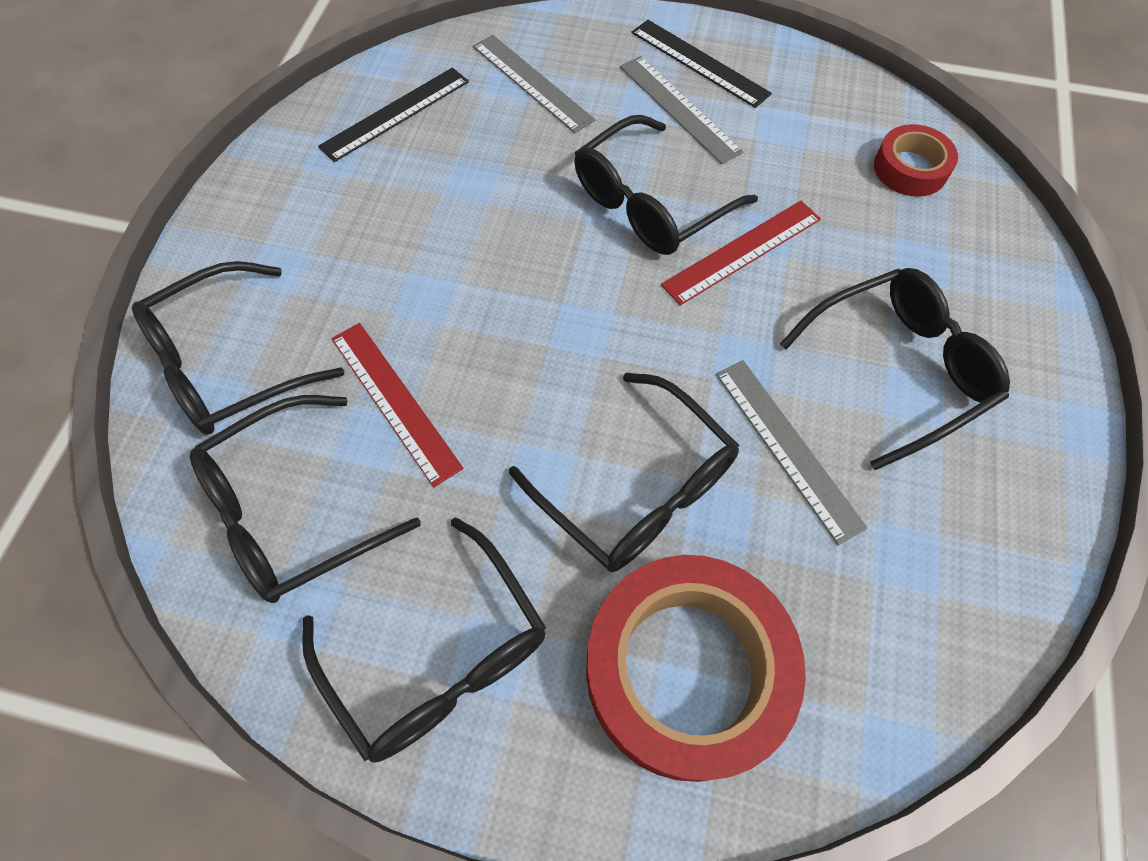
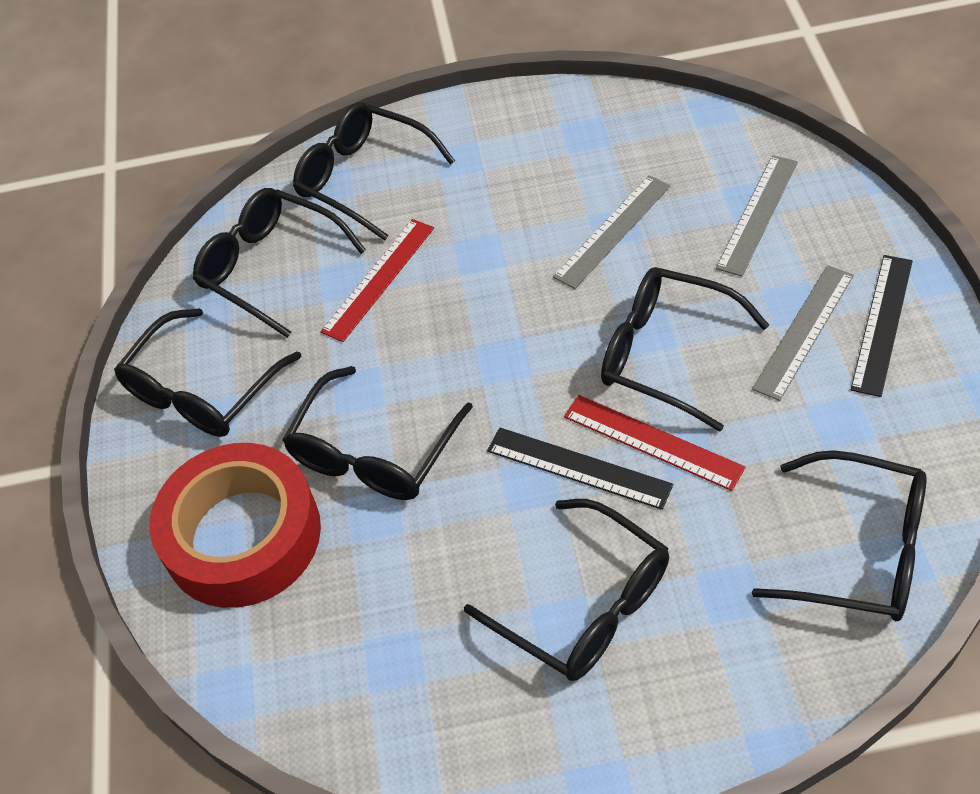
camera: 75 degrees right, 10 degrees down
(395, 114) = (654, 147): black ruler -> black ruler (578, 468)
(787, 448) = (458, 542): grey ruler -> grey ruler (612, 231)
(910, 168) = (858, 550): red tape -> black glasses

